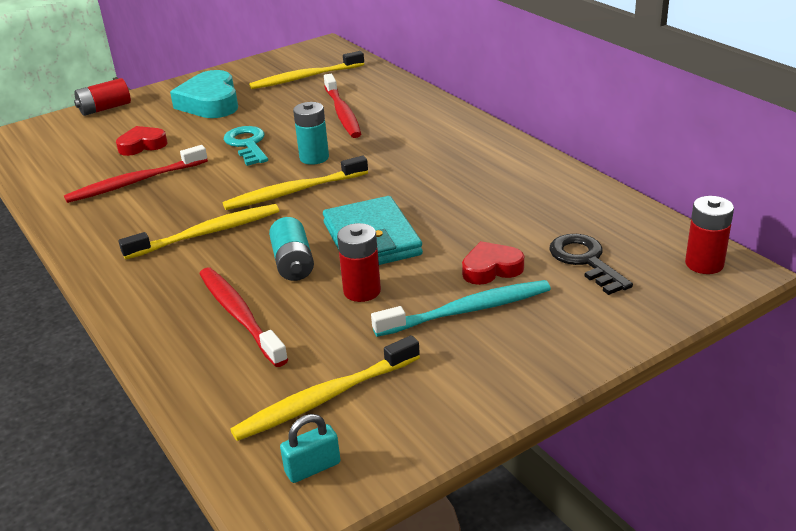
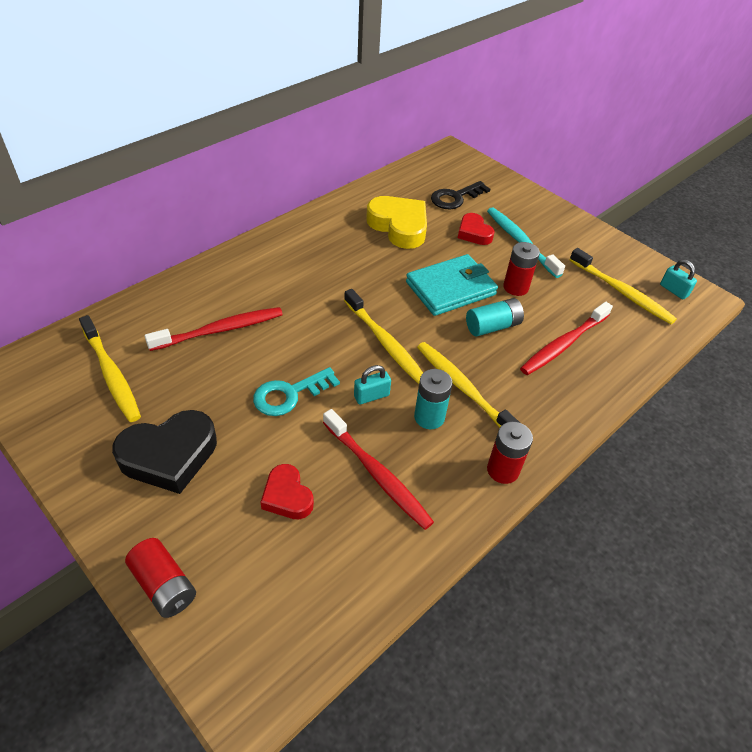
camera: 105 degrees left, 15 degrees up
(210, 103) = (169, 456): turquoise heart -> black heart
(224, 182) = (371, 396): none -> turquoise padlock
(314, 158) = (320, 338): turquoise battery -> turquoise battery (429, 417)
(507, 209) = (399, 226): none -> yellow heart
(704, 264) = (448, 159): red battery -> red battery (503, 470)

